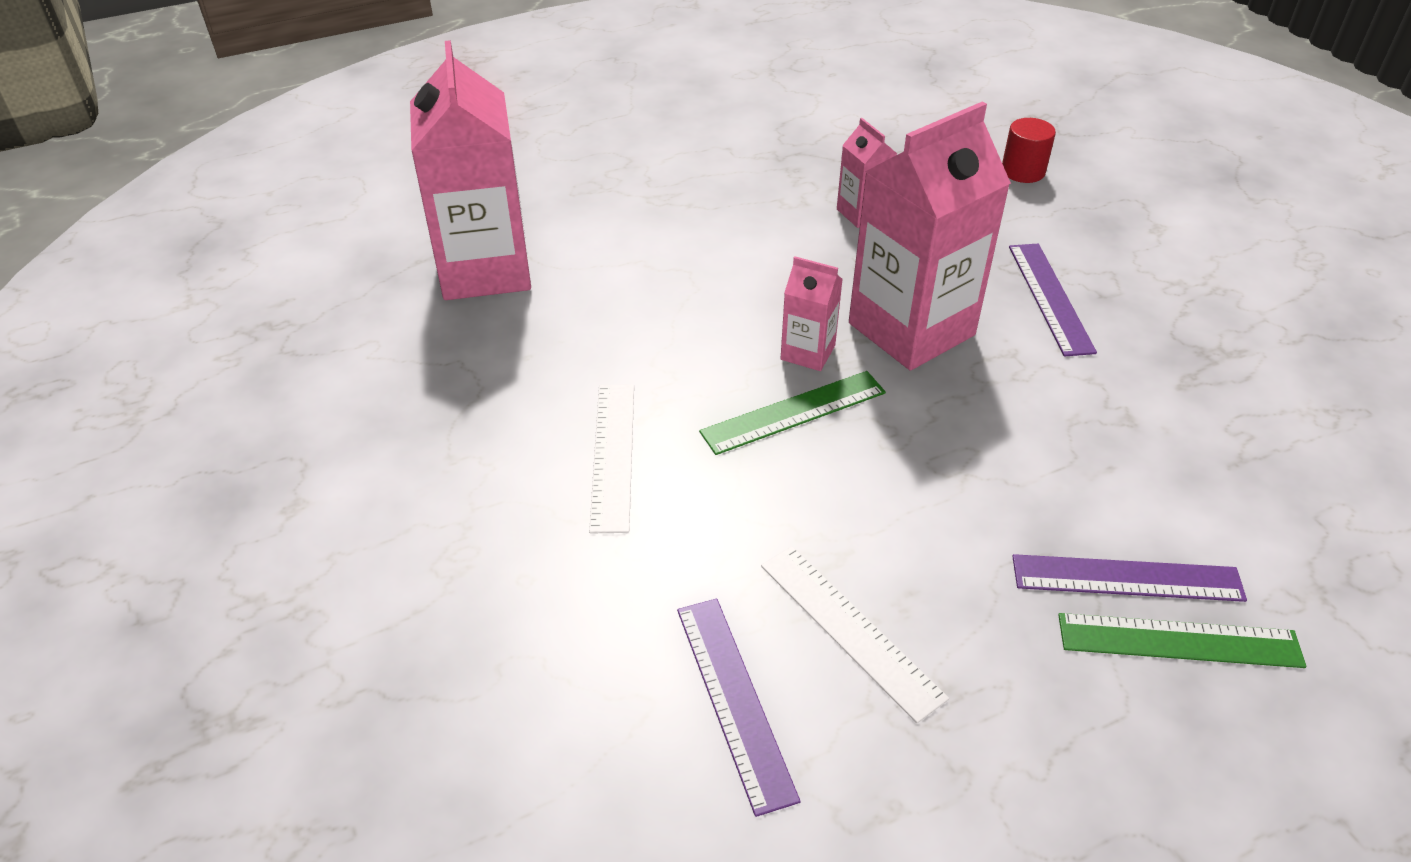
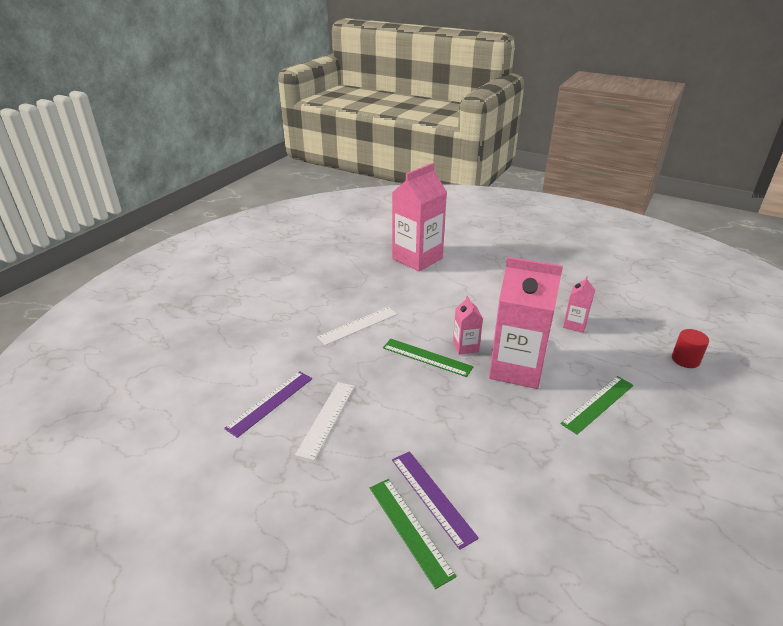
camera: 55 degrees right, 10 degrees down
(1049, 298) = (598, 404): purple ruler -> green ruler

